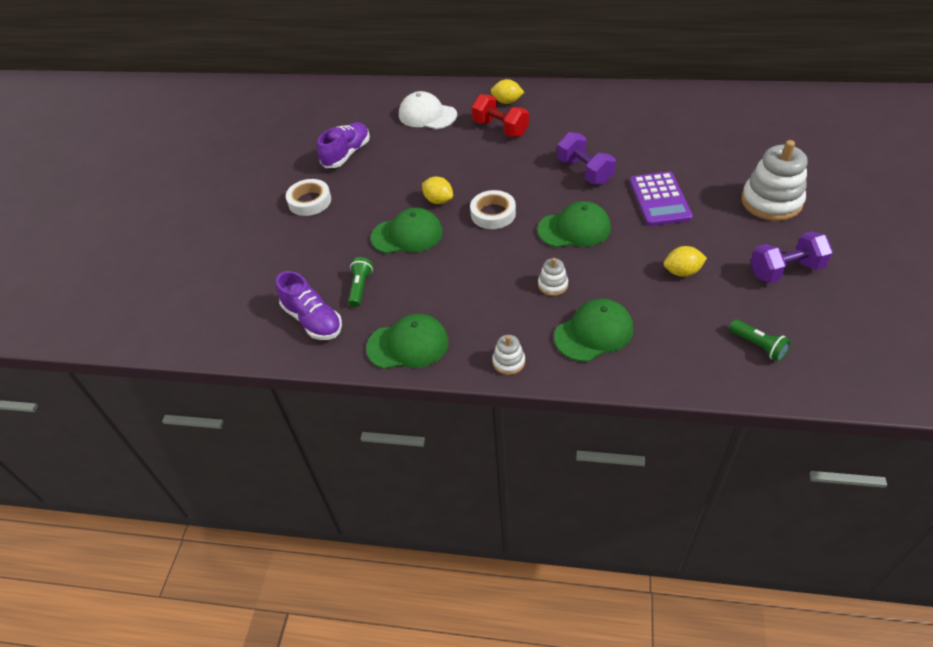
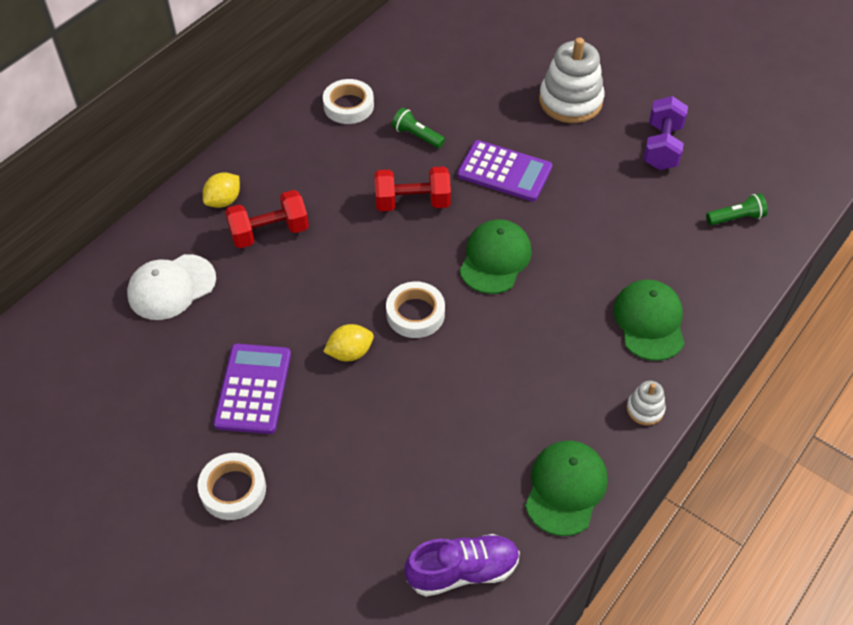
camera: 65 degrees left, 5 degrees up
(346, 154) = (170, 408): purple shoe -> none
(360, 287) = (442, 497): green flashlight -> green flashlight (417, 136)
(382, 176) = (253, 389): none -> purple calculator
(407, 235) = (386, 411): green cap -> none
(553, 285) = (563, 319): white stacking toy -> none
(584, 171) = (412, 202): purple dumbbell -> red dumbbell
(637, 109) = (348, 106): none -> white tape
(682, 272) = (615, 214): yellow lemon -> none

